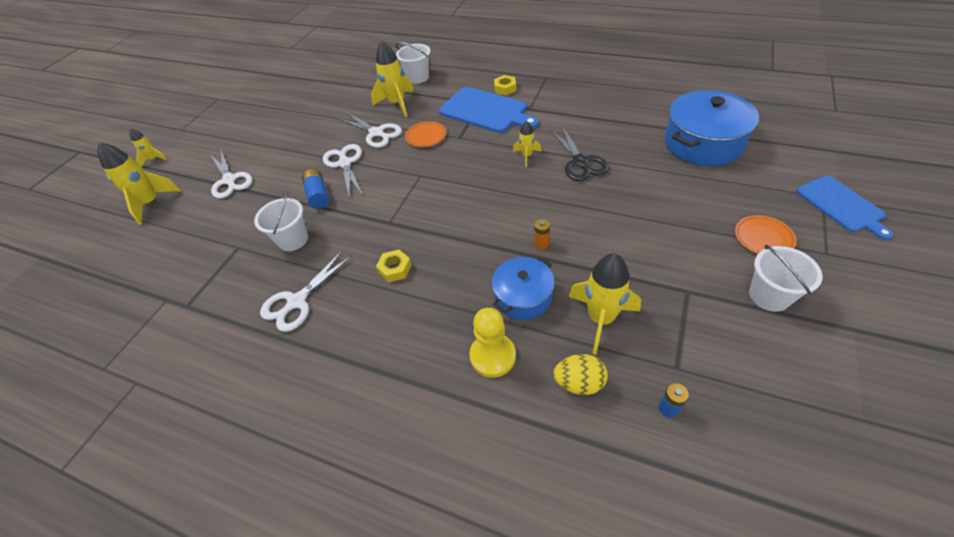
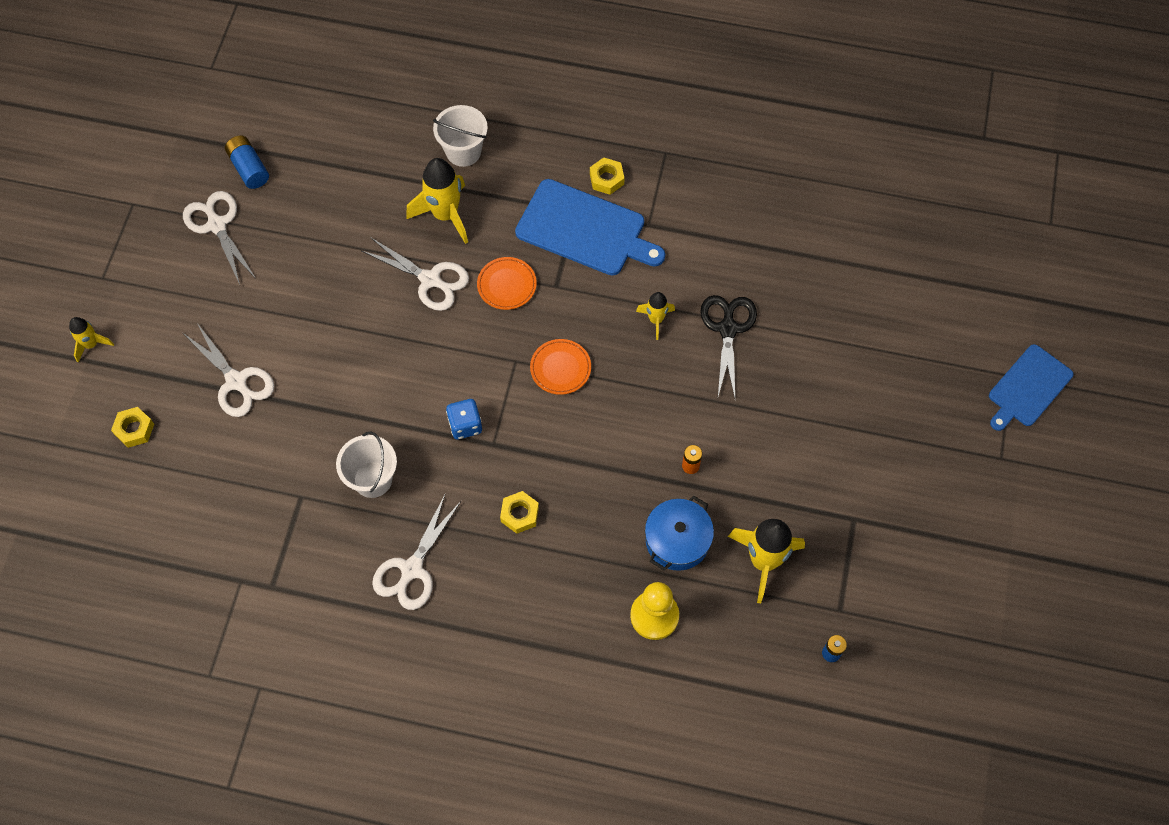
camera: 15 degrees left, 15 degrees up
(151, 203) = (134, 429): yellow rocket -> yellow nut
(318, 195) = (381, 404): blue battery -> blue battery (249, 168)
(345, 163) = (401, 343): white scissors -> white scissors (217, 225)
(372, 210) = (465, 425): none -> blue dice
(579, 383) = (745, 636): yellow egg -> none
(580, 162) = (728, 329): black scissors -> black scissors turned 150 degrees counterclockwise
(703, 143) = (882, 289): blue pot -> none
(763, 238) = (938, 441): orange plate -> orange plate (560, 368)
(769, 296) = (936, 518): white bucket -> none
(841, 205) = (1028, 388): blue cutting board -> blue cutting board turned 75 degrees clockwise

